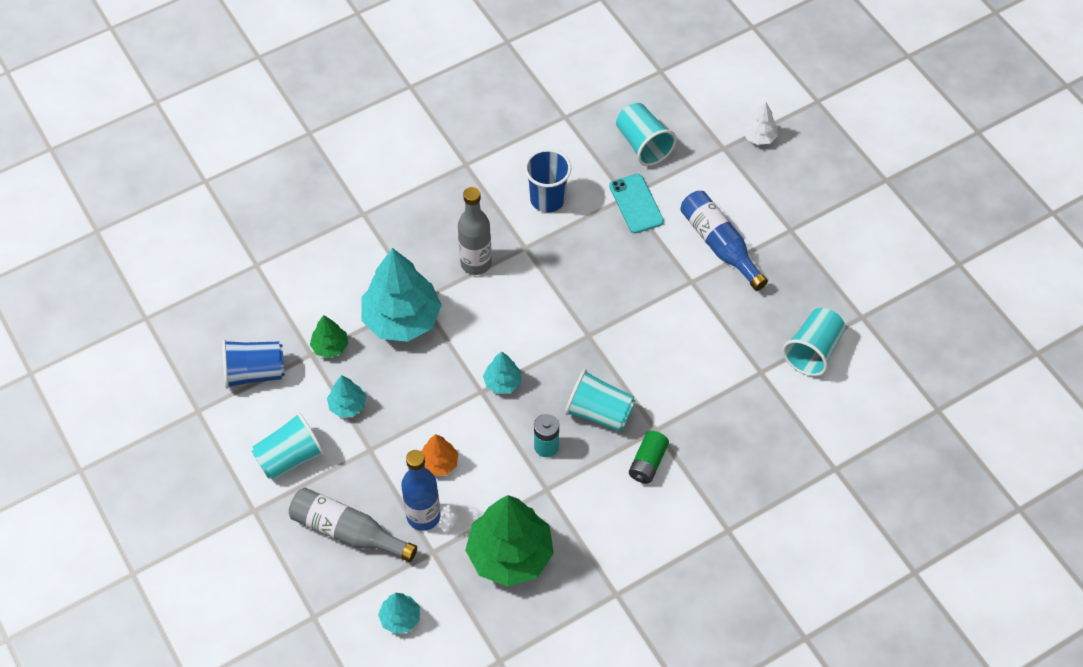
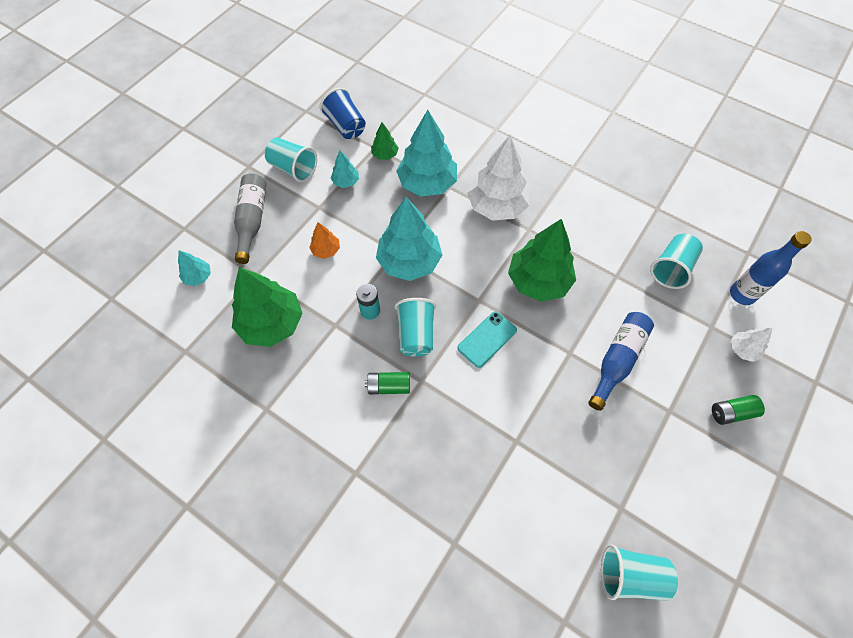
camera: 65 degrees right, 5 degrees up
(423, 516) = (281, 258): blue bottle -> blue bottle (742, 294)
(476, 263) = (496, 206): grey bottle -> white tree
(502, 382) = (409, 261): turquoise tree -> turquoise tree, size x2.12
(547, 199) = (578, 227): blue cup -> none
(594, 269) = (538, 281): none -> green tree
(636, 204) = (614, 285): turquoise phone -> turquoise phone (487, 339)
(813, 351) = (561, 477): turquoise cup -> turquoise cup (630, 575)
(815, 182) = (731, 413): none -> green battery

